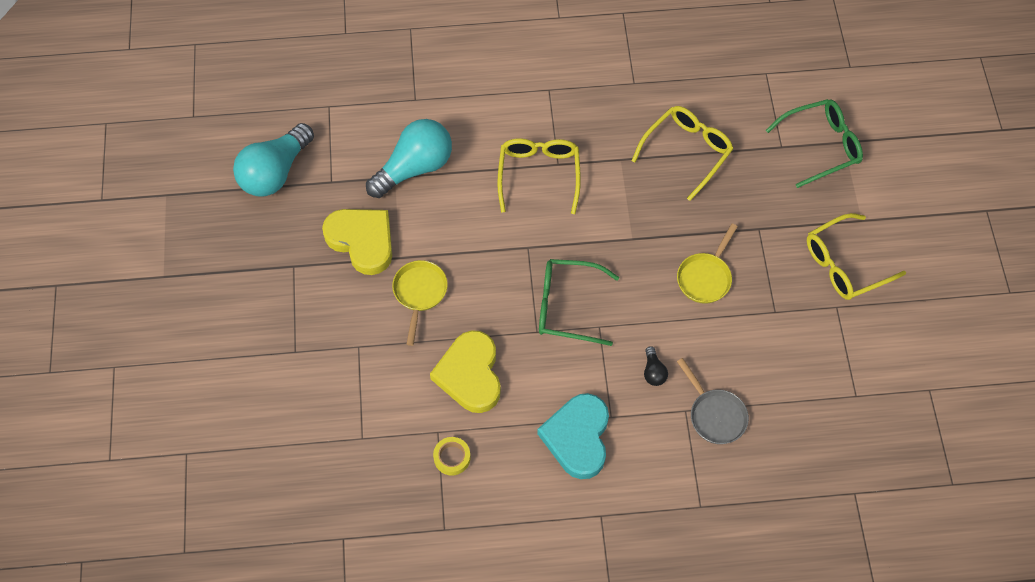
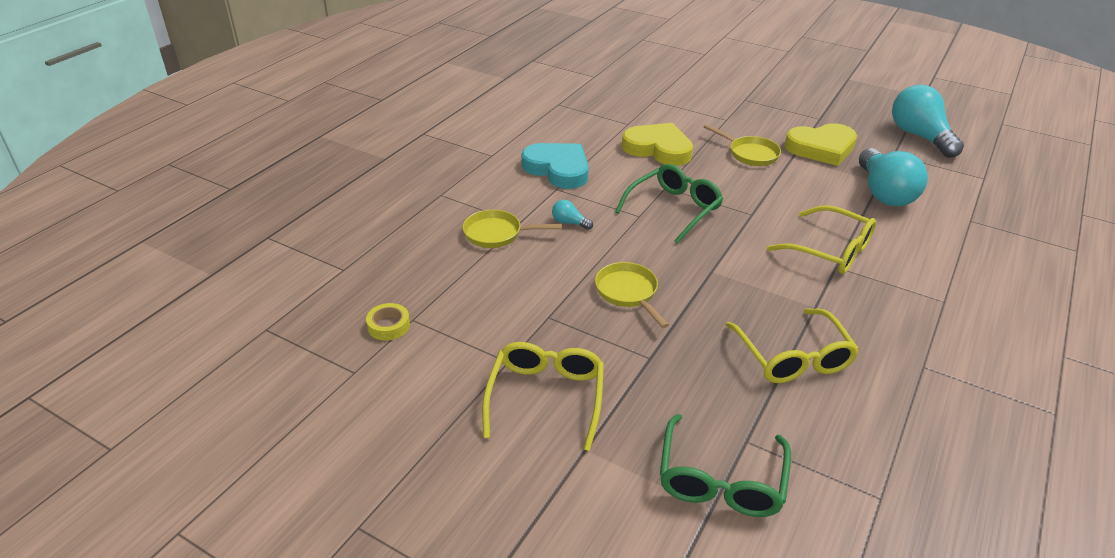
camera: 125 degrees right, 25 degrees down
(452, 457) = (603, 122): yellow tape -> yellow tape (388, 326)
(653, 372) = (569, 223): black light bulb -> turquoise light bulb
(715, 415) = (497, 234): grey pan -> yellow pan

